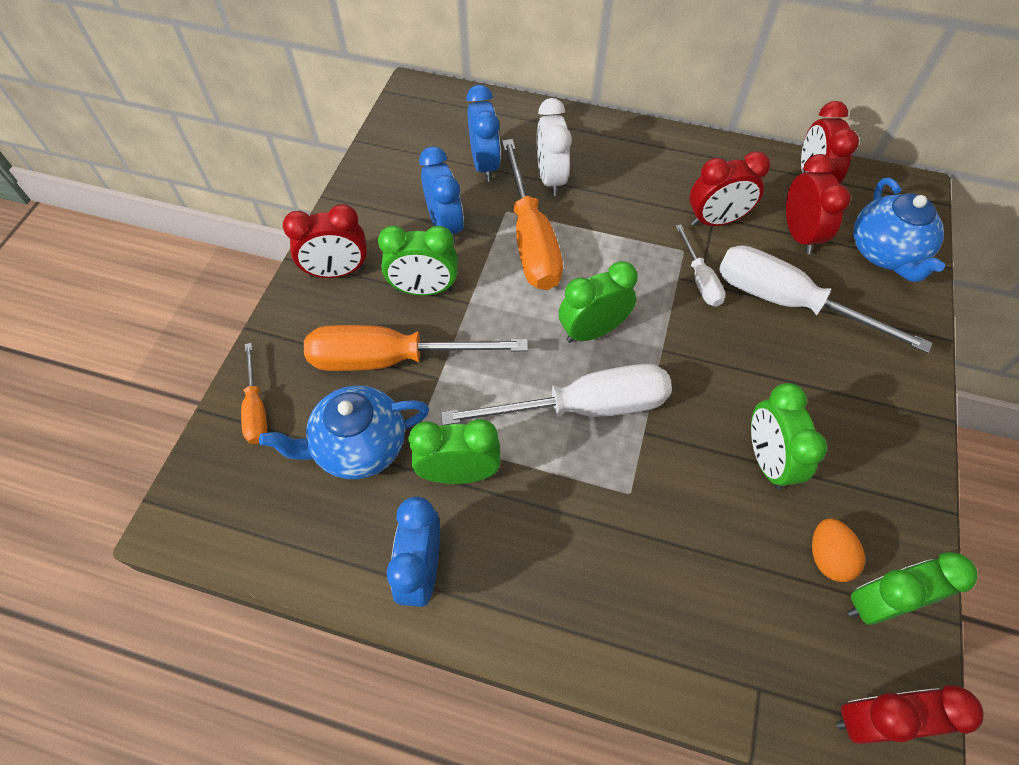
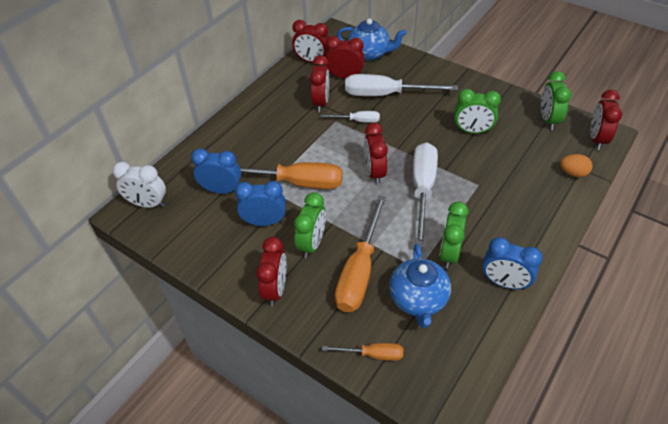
camera: 70 degrees left, 10 degrees down
(550, 179) = (252, 161): white clock -> white clock (148, 204)
(592, 331) = (374, 173): green clock -> red clock
(788, 302) = (385, 94): white screwdriver -> white screwdriver turned 45 degrees clockwise
(827, 557) = (524, 128): orange egg -> orange egg (573, 173)

